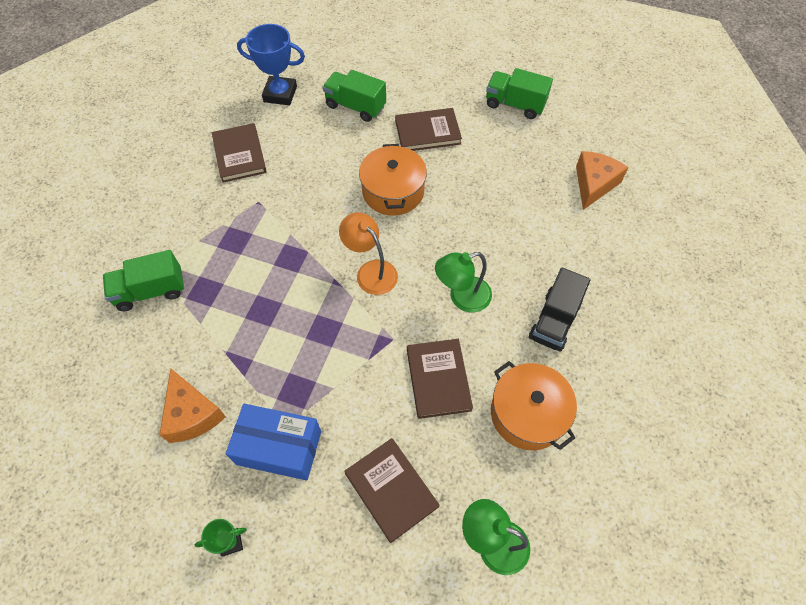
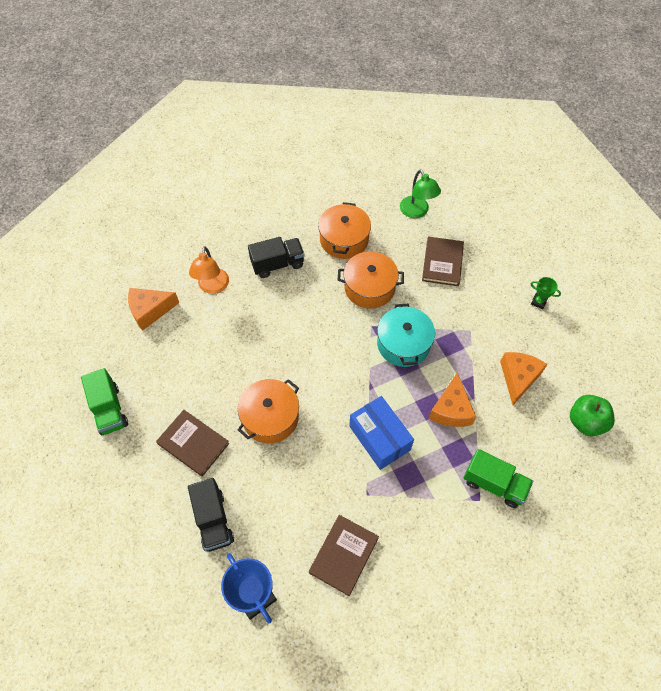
camera: 135 degrees left, 0 degrees up
(86, 425) = (585, 422): none -> green apple
(240, 323) = (451, 409): none -> orange cheese
(279, 447) = (482, 323): blue box -> blue box (379, 438)
(343, 348) = (403, 344): none -> turquoise pot
(355, 106) = (213, 520): green truck -> black truck
(371, 271) = (343, 374): orange lamp -> orange lamp (212, 287)
(438, 379) = (369, 288): brown book -> orange pot
(462, 297) = (309, 315): green lamp -> none

